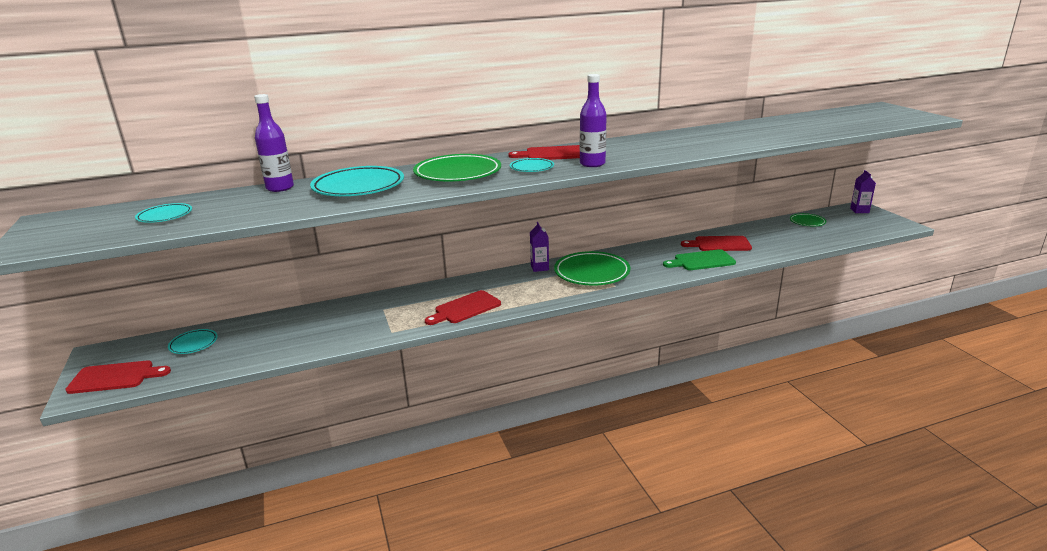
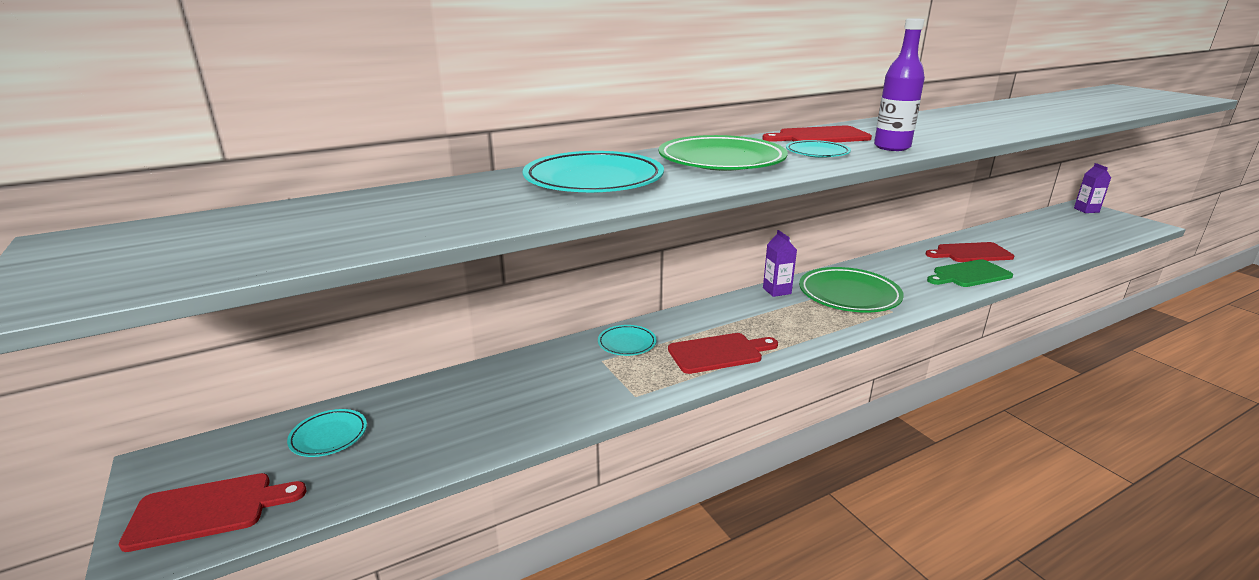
camera: 10 degrees left, 0 degrees up
(165, 216) = (300, 230): turquoise plate -> turquoise plate (627, 343)
(280, 188) = (467, 184): purple bottle -> none
(465, 308) = (718, 353): red cutting board -> red cutting board turned 150 degrees counterclockwise
(807, 222) = (1043, 224): green plate -> none

